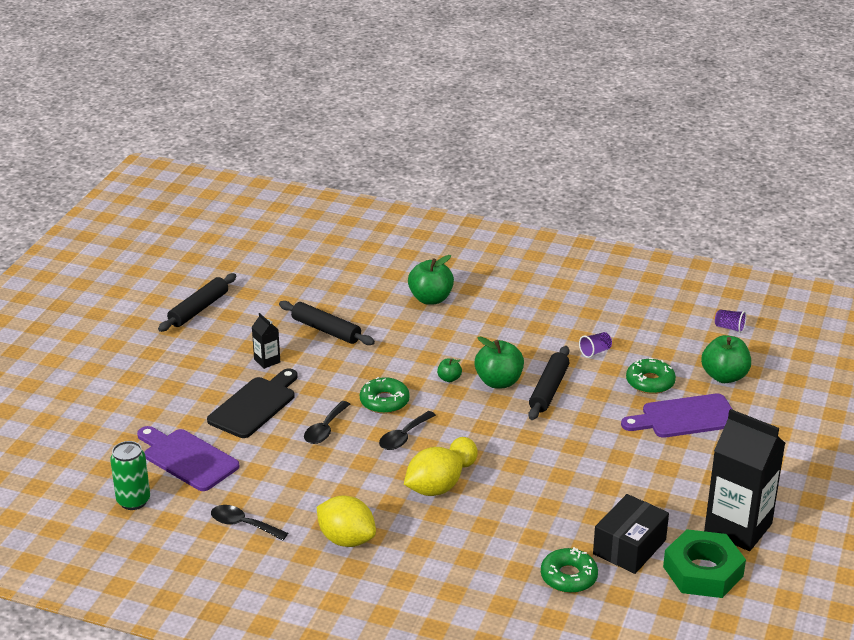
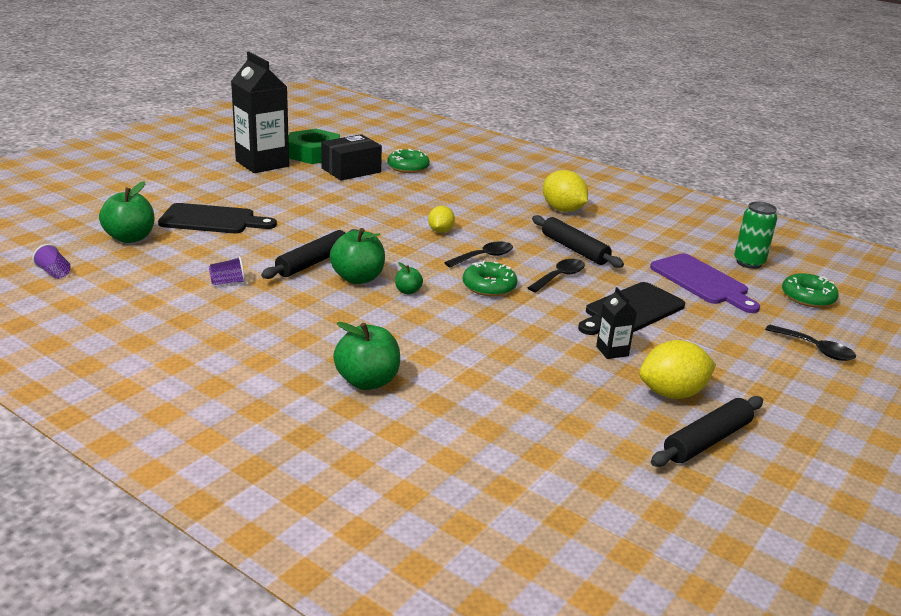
camera: 165 degrees left, 5 degrees down
(243, 524) = (647, 232): black spoon -> black spoon (815, 349)
(326, 330) = (528, 371): black rolling pin -> black rolling pin (574, 249)
(433, 489) = (477, 221): yellow lemon -> yellow lemon (672, 393)
(650, 382) = (207, 248): green donut -> green donut (808, 297)
(685, 417) = (212, 220): purple cutting board -> black cutting board

